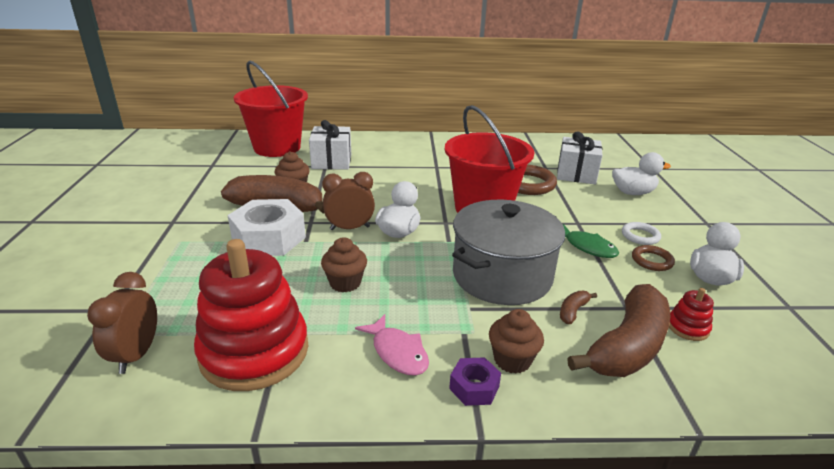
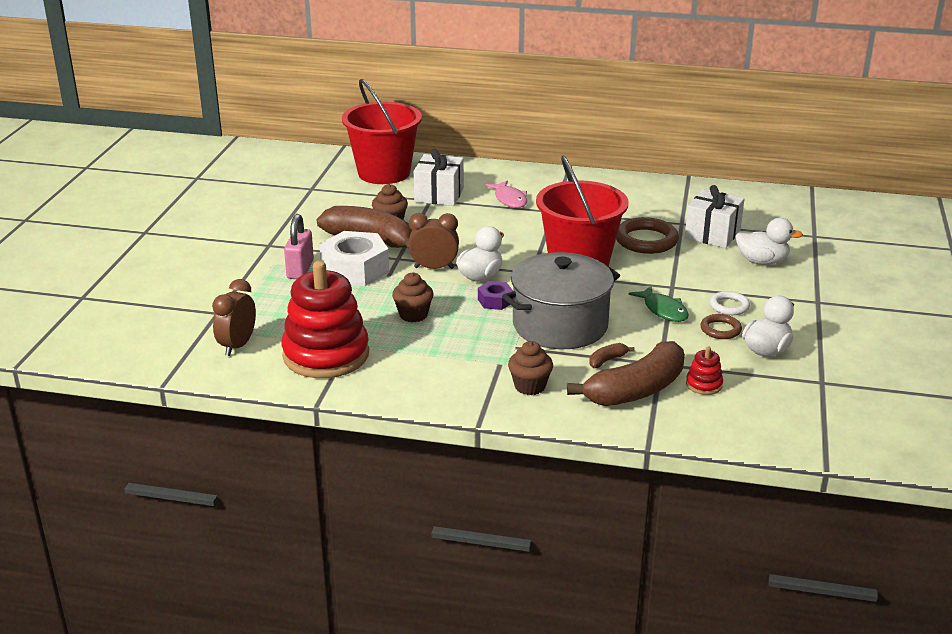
camera: 15 degrees right, 0 degrees up
(209, 245) = (300, 269): none -> pink padlock
(397, 352) = (438, 369): pink fish -> pink fish (509, 199)
(474, 387) = (488, 399): purple nut -> purple nut (495, 301)

